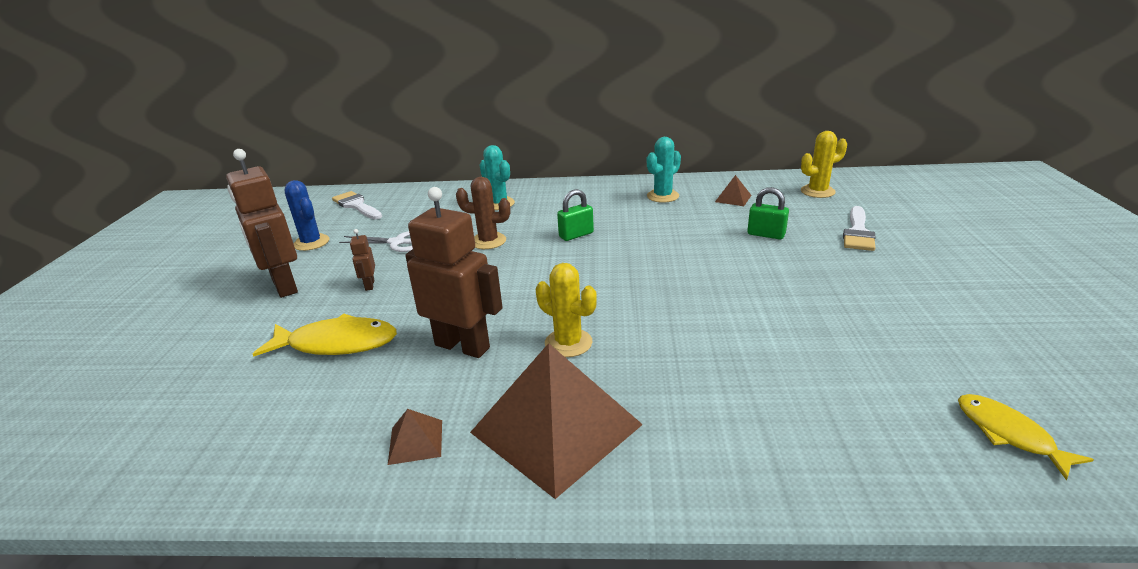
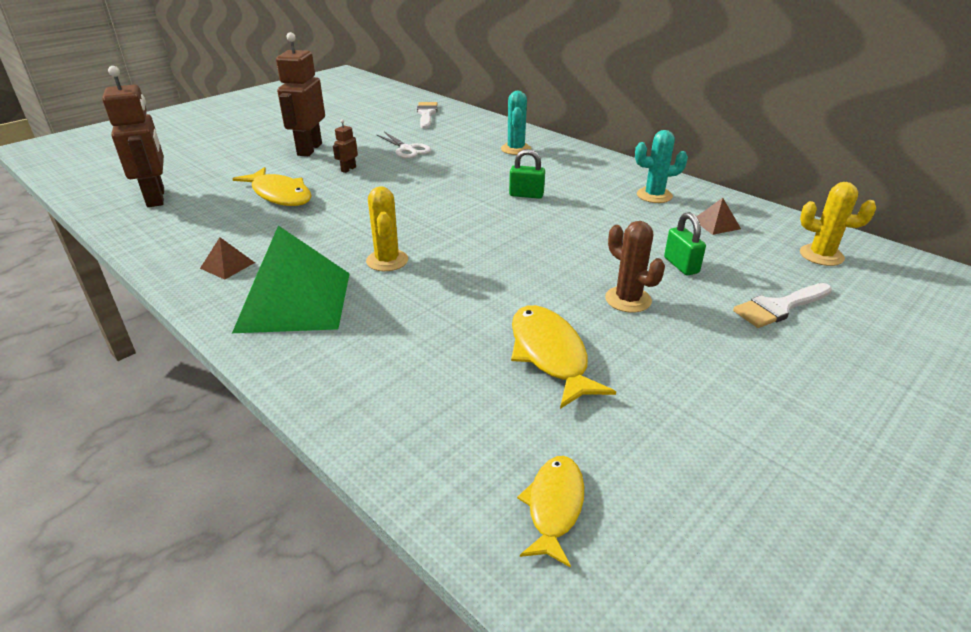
camera: 40 degrees right, 5 degrees up
(311, 243) = (363, 129): blue cactus -> none
(462, 346) = (331, 230): brown robot -> brown robot (156, 198)
(488, 241) = (461, 173): brown cactus -> brown cactus (628, 299)
(556, 428) = (294, 301): brown pyramid -> green pyramid
(815, 338) = (550, 355): none -> yellow fish

